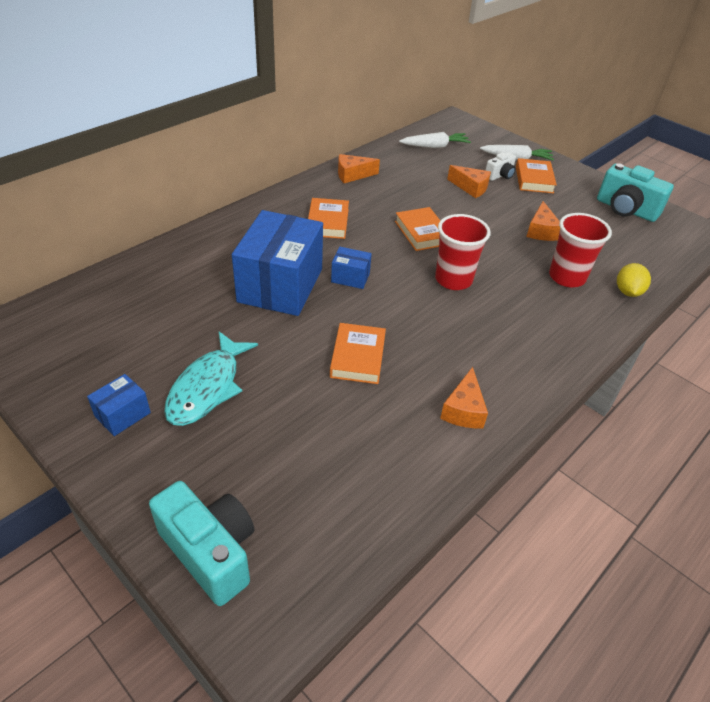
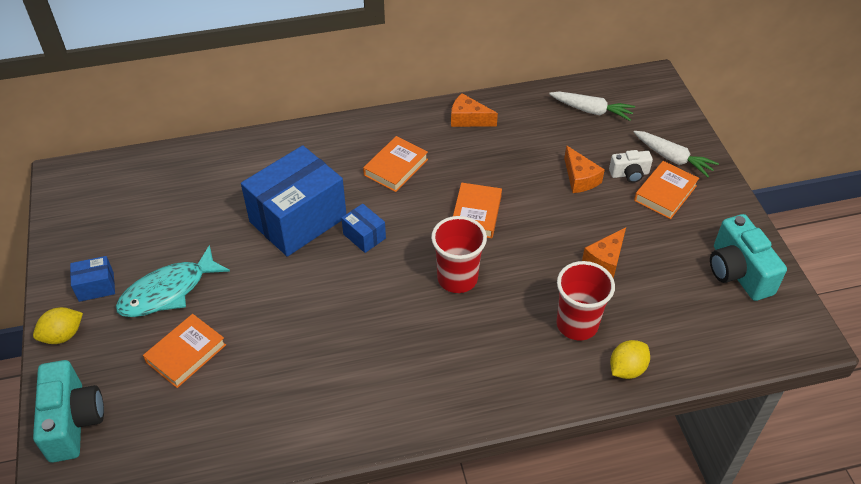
camera: 35 degrees right, 5 degrees up
(123, 475) = (63, 335): none -> yellow lemon
(357, 357) = (302, 318): orange book -> orange book (186, 353)
(463, 410) = (344, 408): orange cheese -> none

